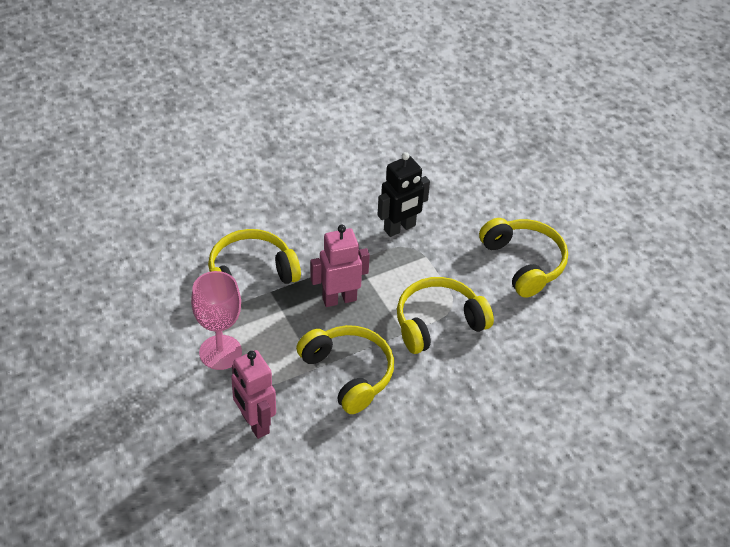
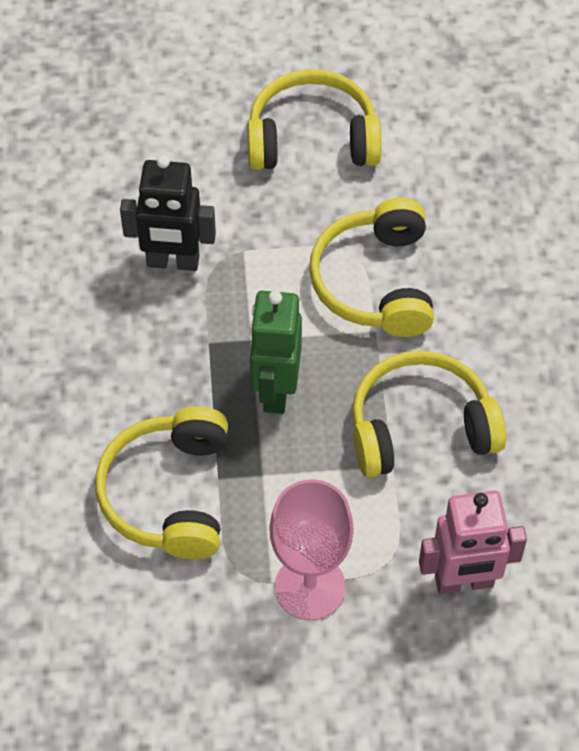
camera: 65 degrees left, 10 degrees up
(339, 299) = (275, 390): pink robot -> green robot
(400, 228) = (173, 262): black robot -> black robot turned 105 degrees clockwise

